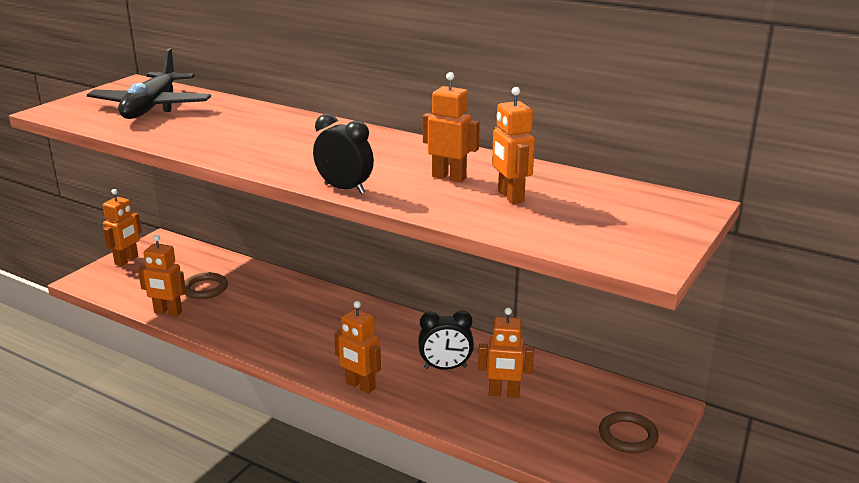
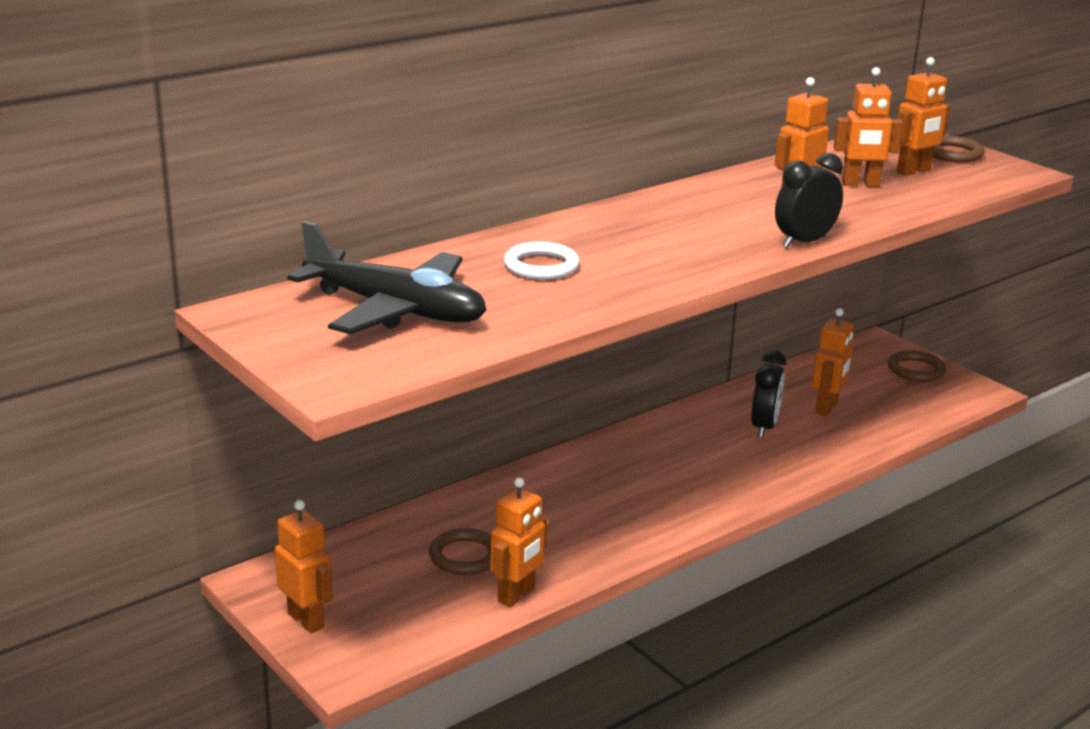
camera: 70 degrees left, 0 degrees up
(239, 126) = (541, 266): none -> white ring
(360, 386) = (778, 482): orange robot -> orange robot (914, 171)
(658, 227) = (952, 153): none -> brown ring

